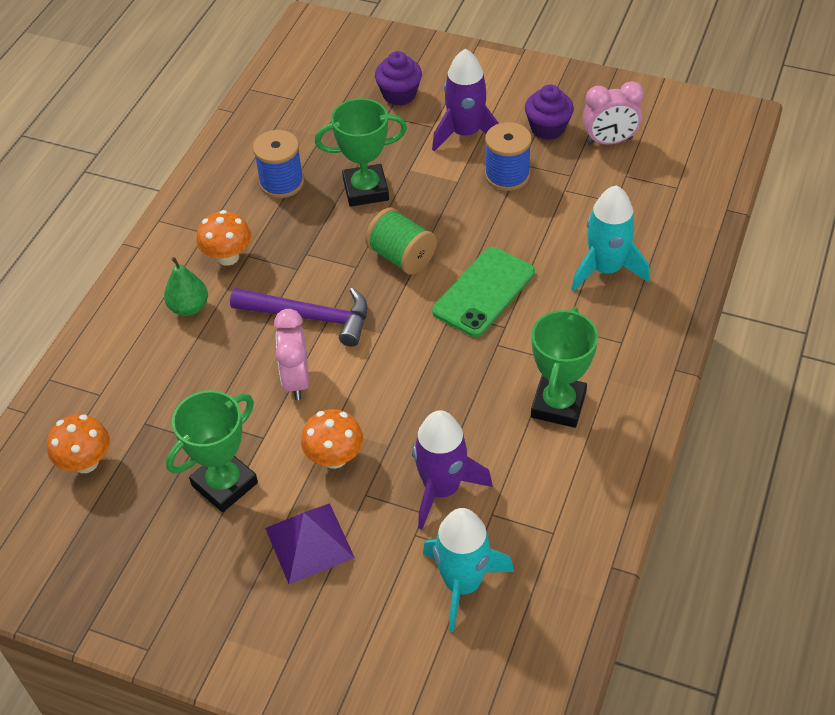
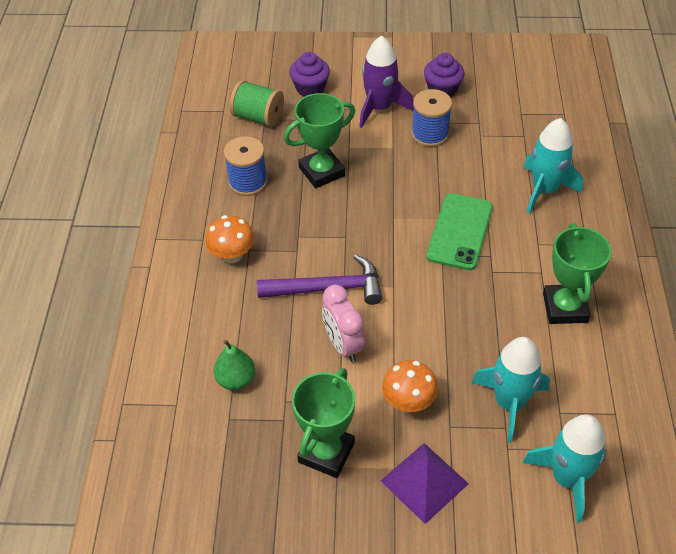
camera: 20 degrees left, 0 degrees up
(86, 462) = (192, 469): orange mushroom -> none
(189, 307) = (219, 307): green pear -> green pear (236, 380)
(401, 257) = (379, 219): green spool -> green spool (258, 117)
(442, 489) = (510, 403): purple rocket -> turquoise rocket
(609, 141) = (495, 90): pink clock -> none

